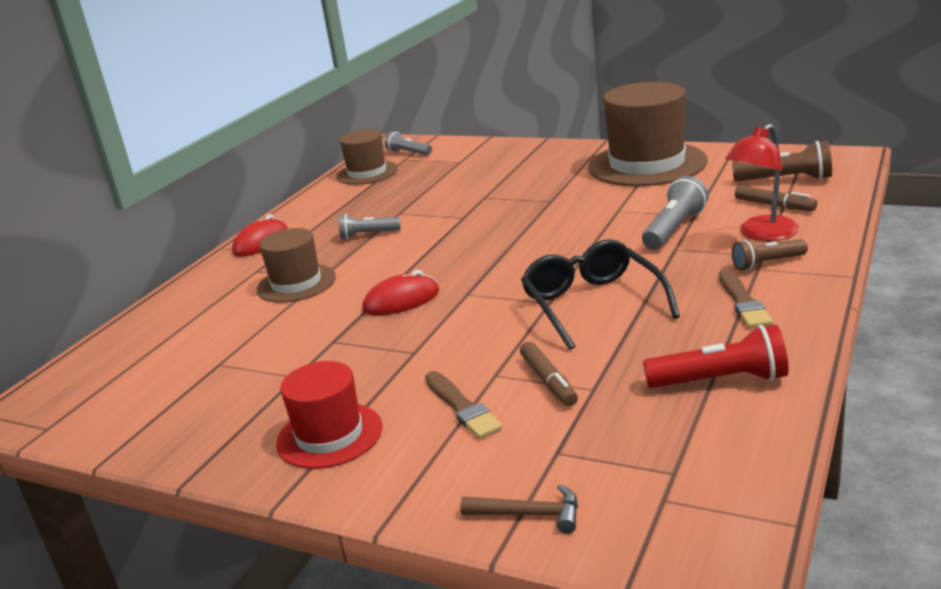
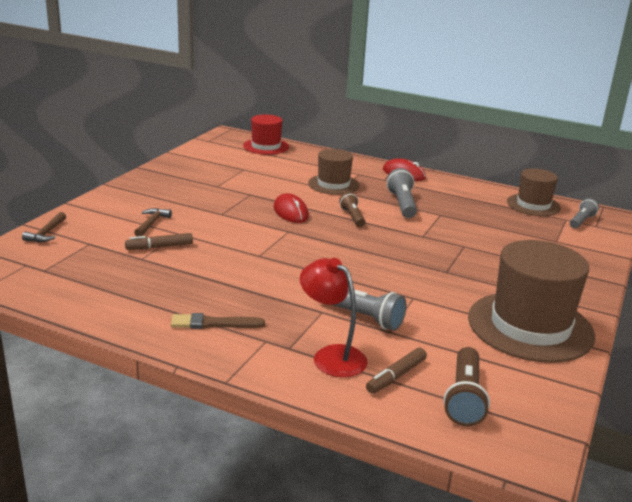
camera: 85 degrees right, 0 degrees up
(329, 435) = (152, 193): red hat -> red hat (266, 146)
(368, 235) = (402, 204): grey flashlight -> grey flashlight, size x1.52
(462, 407) = (151, 223): brown brush -> brown hammer
(592, 304) = (247, 269): black glasses -> none
(720, 381) = (117, 297): red flashlight -> none
(767, 263) = (272, 346): brown flashlight -> brown flashlight (352, 217)

